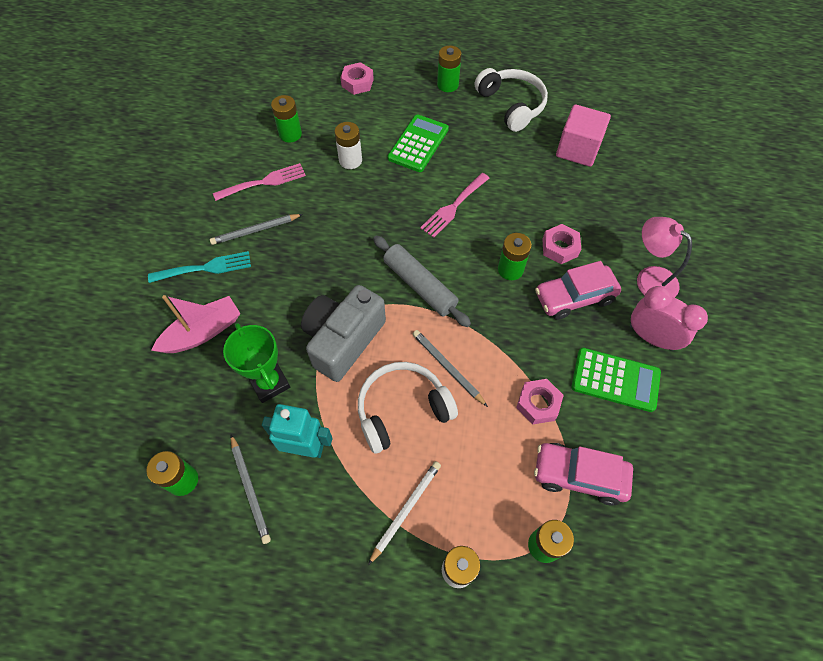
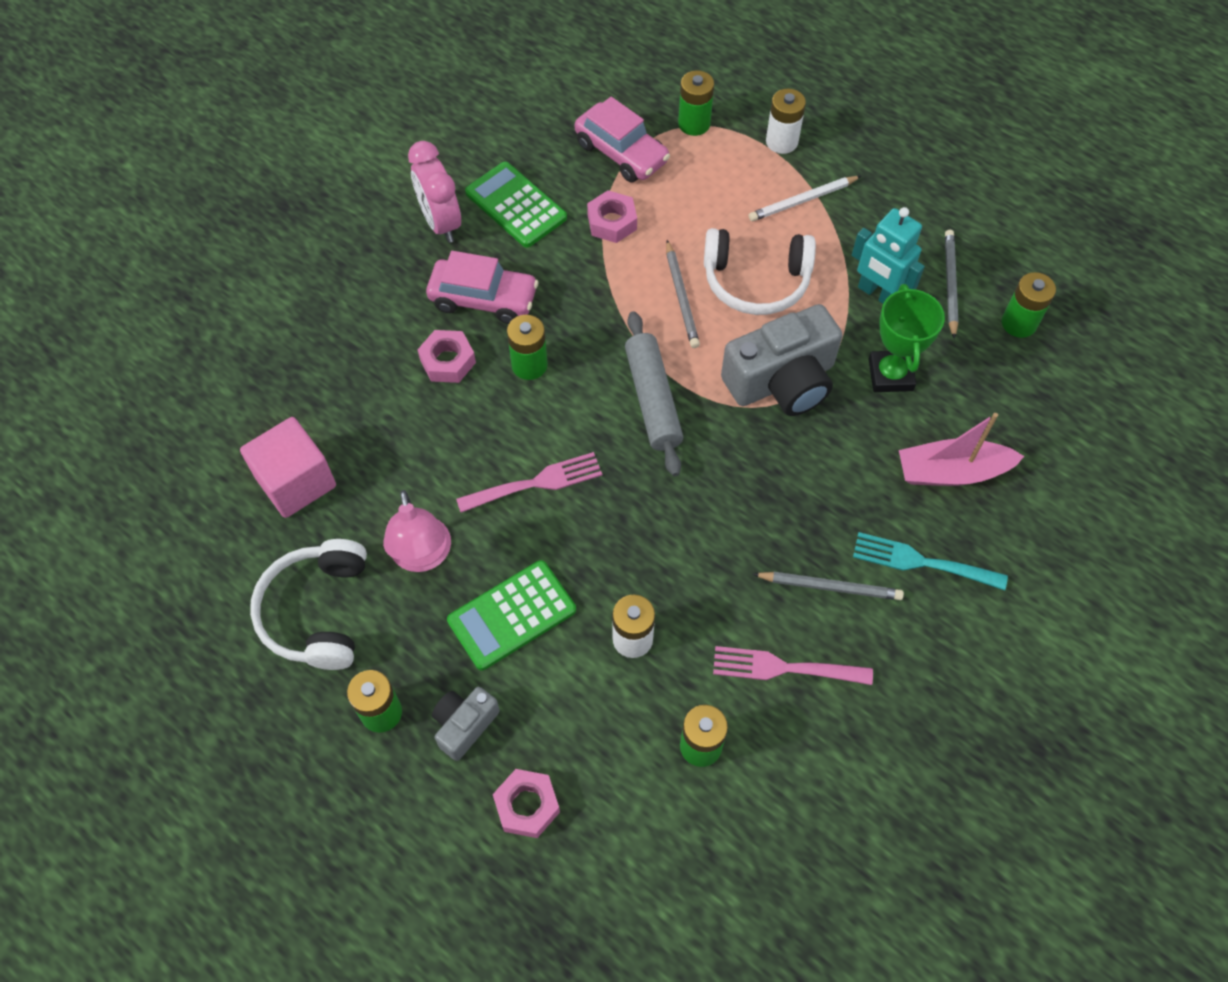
camera: 150 degrees left, 0 degrees up
(407, 96) = (464, 725): none -> grey camera
(649, 278) = (380, 277): pink lamp -> pink lamp (422, 557)

